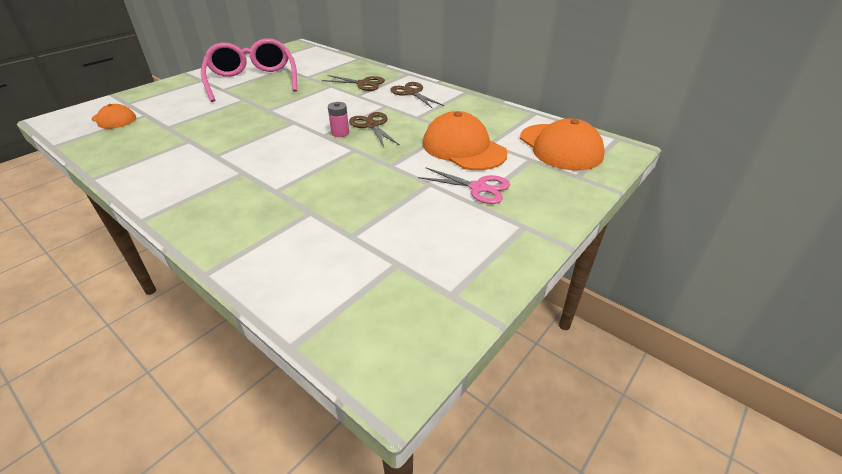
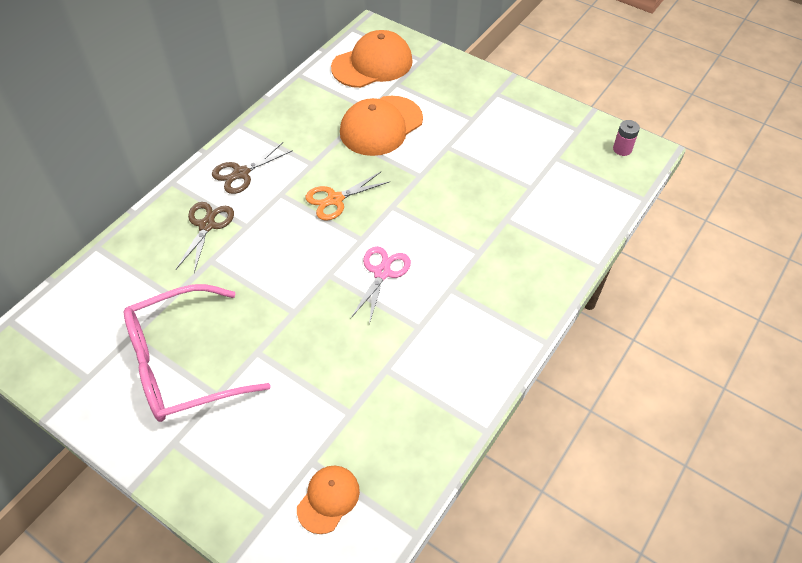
camera: 95 degrees left, 15 degrees up
(340, 133) = (355, 225): pink battery -> pink battery (622, 149)
(372, 125) = (335, 199): brown scissors -> orange scissors
(478, 188) = (449, 116): pink scissors -> pink scissors (382, 272)

